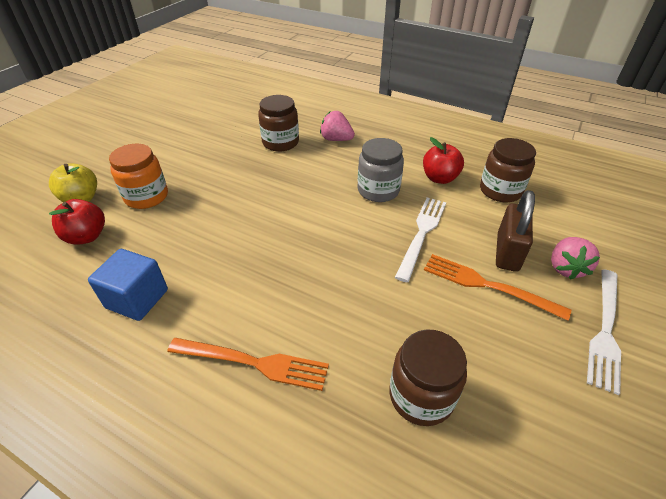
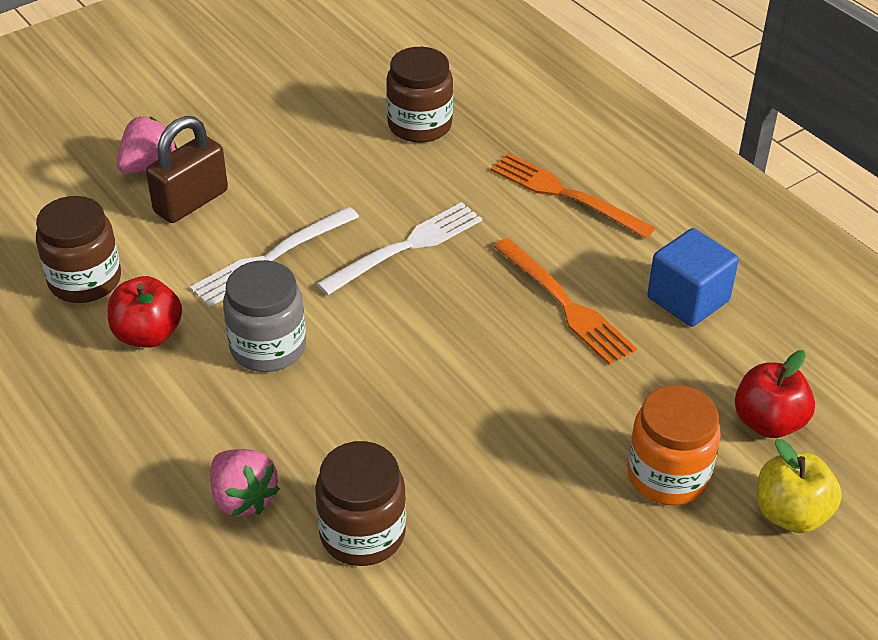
camera: 155 degrees left, 0 degrees up
(486, 285) = (260, 179): orange fork -> orange fork (566, 305)
(605, 331) = (195, 109): white fork -> white fork (407, 246)

